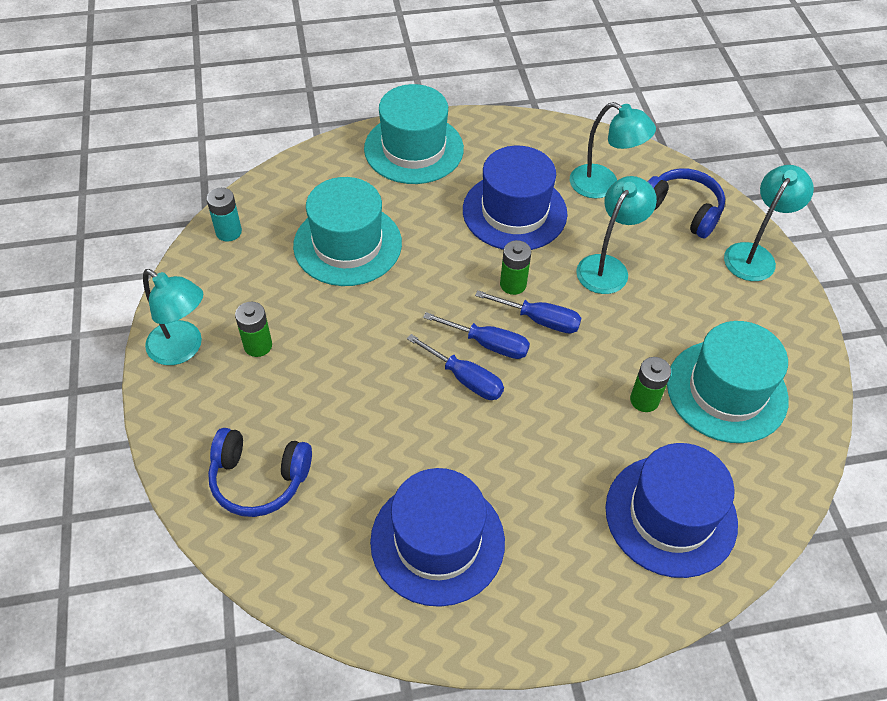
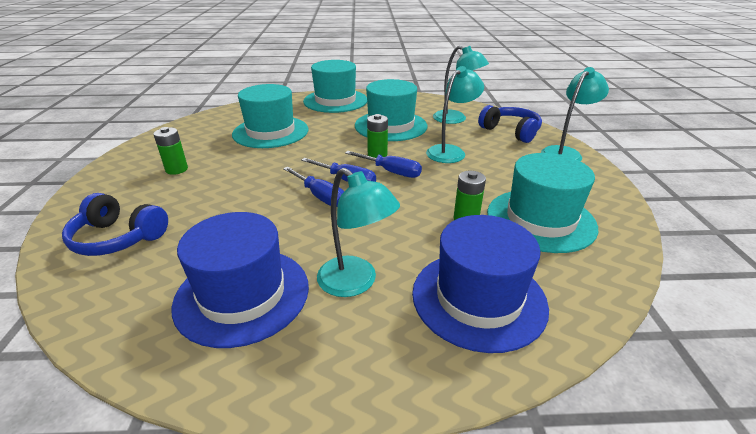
camera: 10 degrees right, 20 degrees down
(183, 349) = (123, 167): turquoise lamp -> turquoise lamp (355, 283)
(228, 232) = (197, 123): turquoise battery -> none
(514, 212) = (391, 126): blue hat -> turquoise hat

